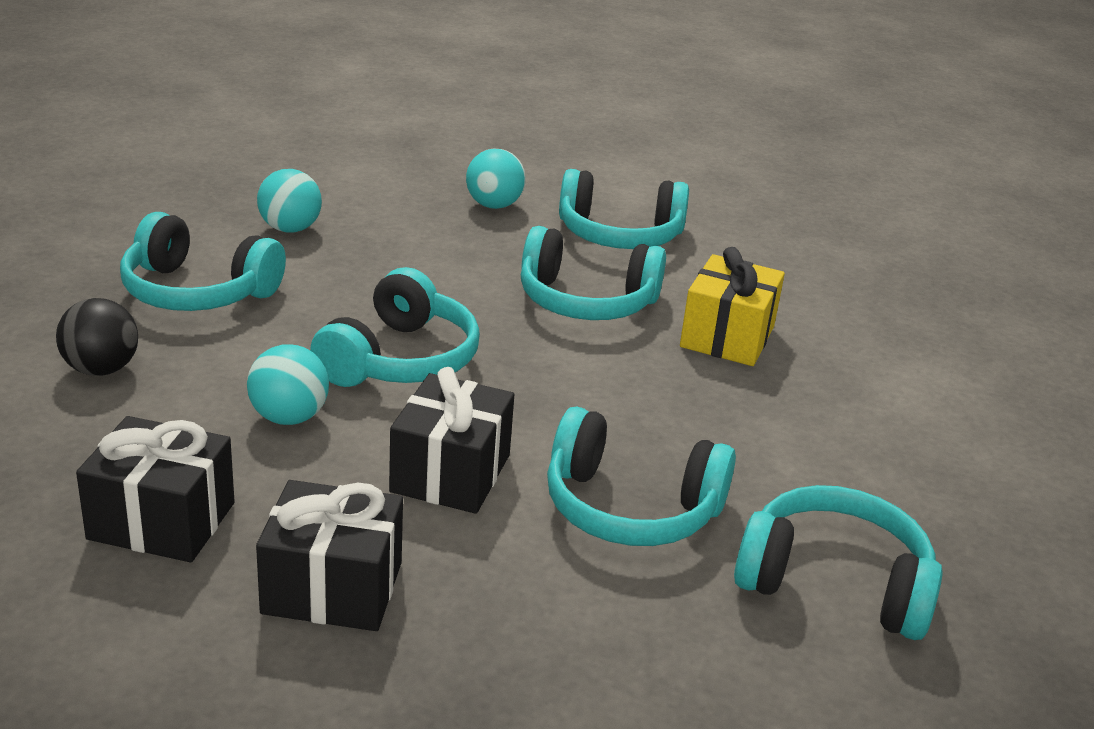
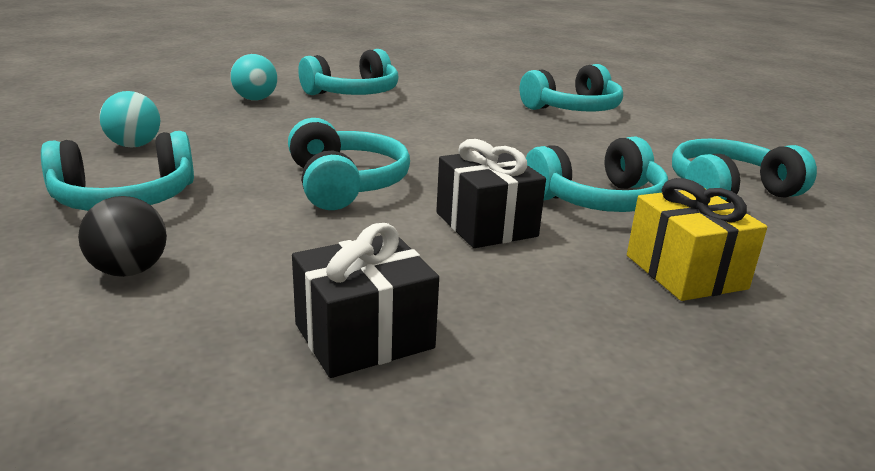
camera: 40 degrees left, 5 degrees down
(289, 417) = (334, 239): turquoise ball -> none
(332, 588) = (544, 312): black gift -> none
(586, 301) = (394, 125): turquoise headphones -> turquoise headphones (573, 109)
(727, 337) = (490, 117): yellow gift -> yellow gift (685, 272)

